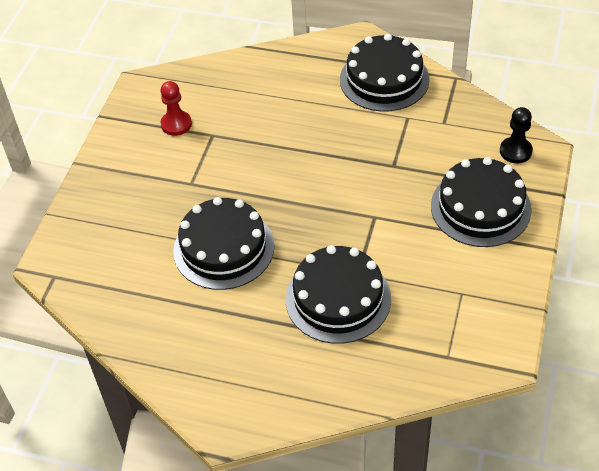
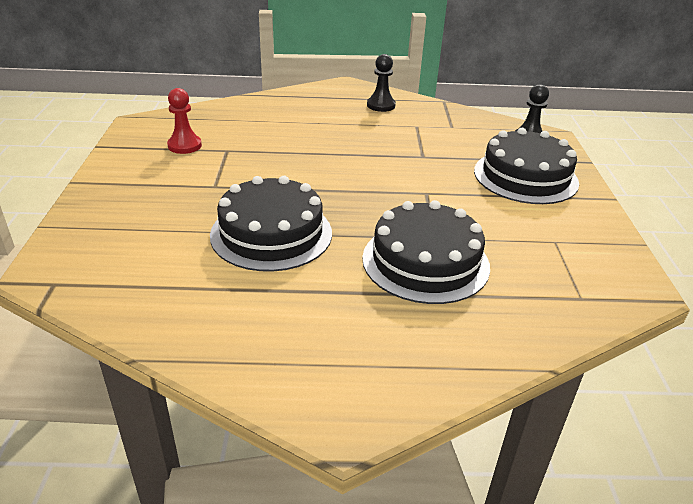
camera: 20 degrees left, 15 degrees down
(384, 79) = (381, 105): black cake -> black pawn

